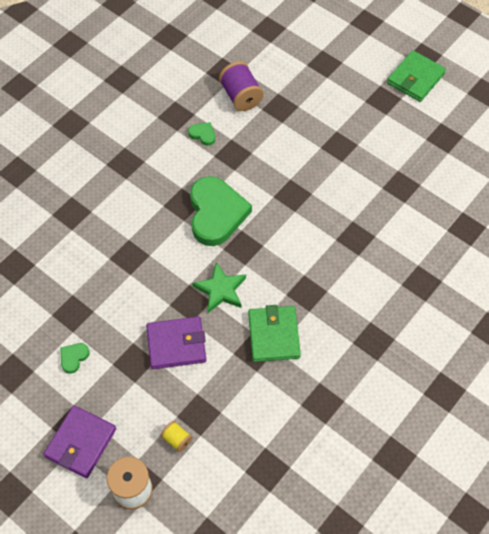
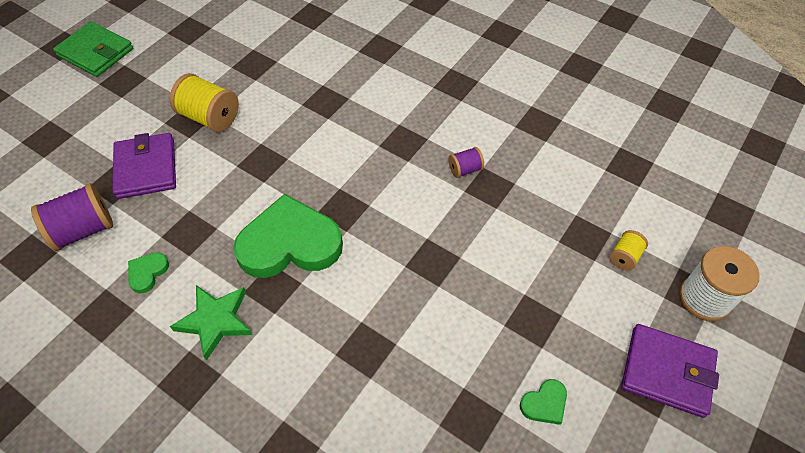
camera: 95 degrees left, 5 degrees down
(73, 358) = (544, 404): green heart -> green heart turned 60 degrees counterclockwise
(176, 344) = (496, 271): purple wallet -> purple wallet (146, 168)
(220, 290) = (409, 228): green star -> green star (215, 321)
(273, 335) = (465, 169): green wallet -> purple spool
(340, 159) = (210, 117): none -> yellow spool

